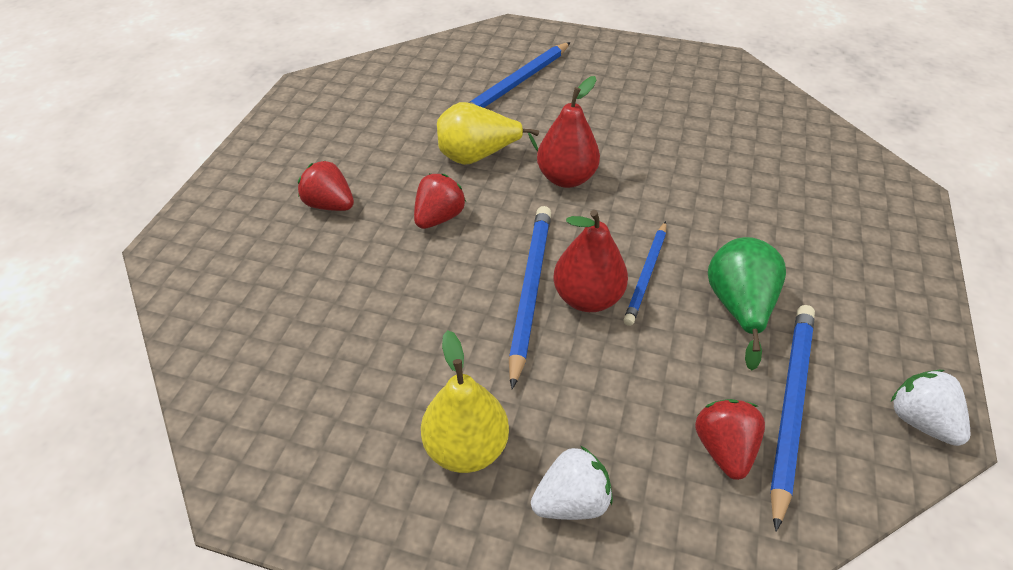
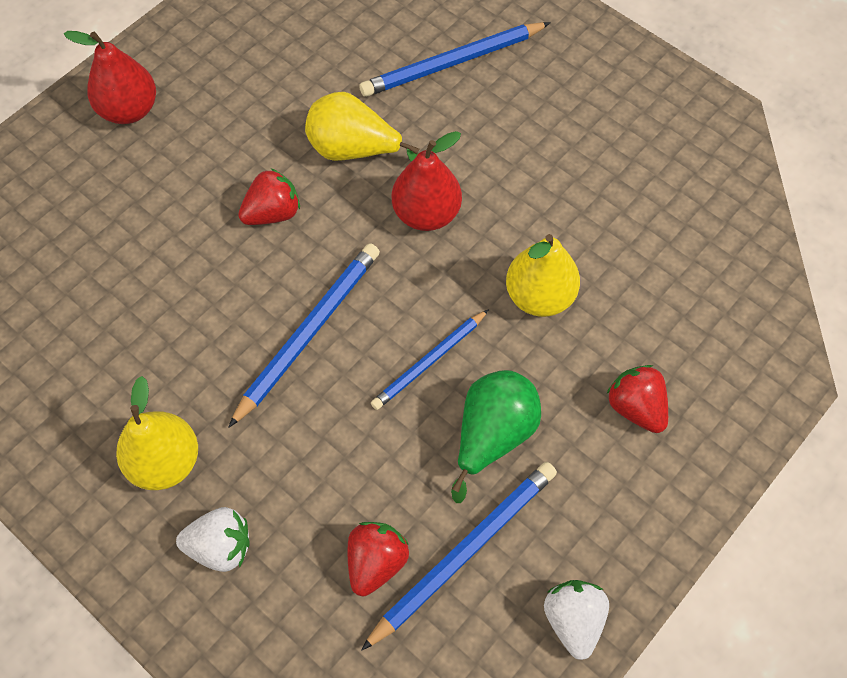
camera: 25 degrees right, 15 degrees up
(330, 205) = (179, 157): red strawberry -> red strawberry (636, 407)
(587, 298) = (356, 363): red pear -> red pear (129, 110)
(694, 201) = (539, 296): none -> yellow pear

